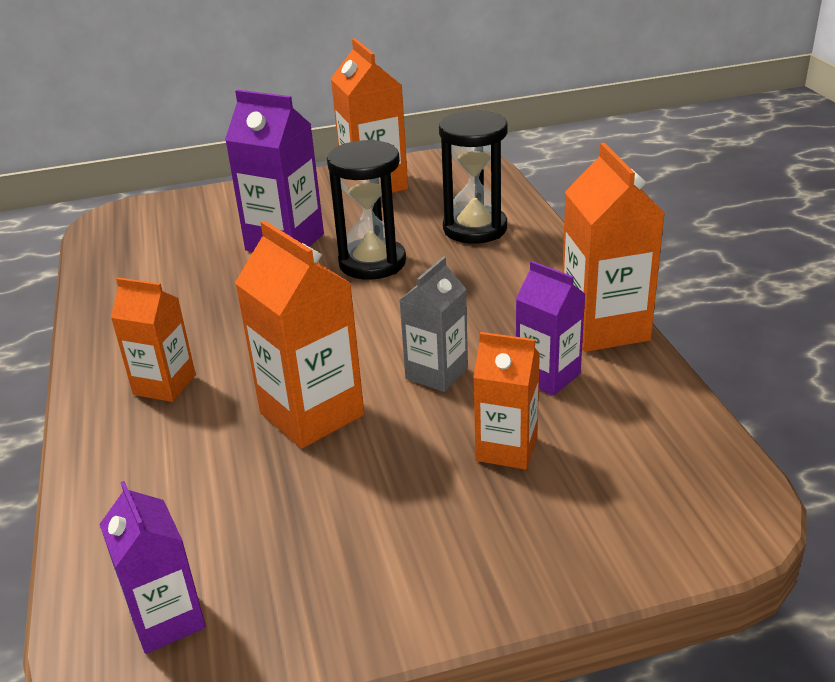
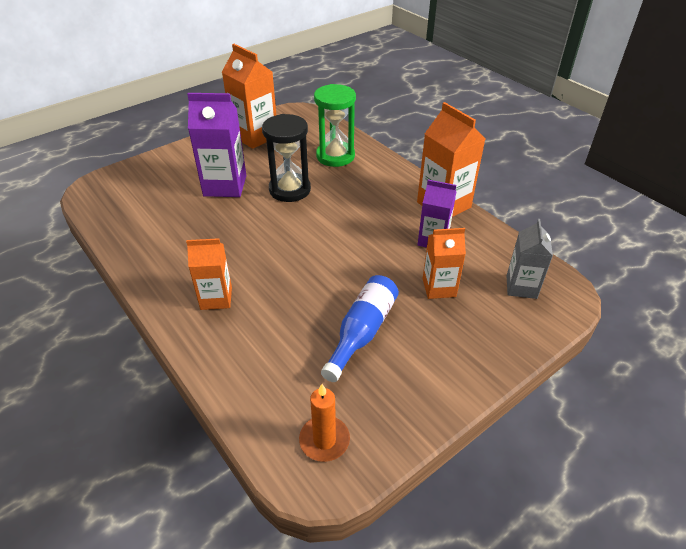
camera: 25 degrees left, 10 degrees up
(167, 619) = (324, 440): purple carton -> orange candle
(312, 414) = (320, 294): orange carton -> none
(335, 482) = (362, 332): none -> blue bottle
(436, 373) = (373, 252): grey carton -> grey carton (521, 287)
(475, 228) = (335, 156): black hourglass -> green hourglass

